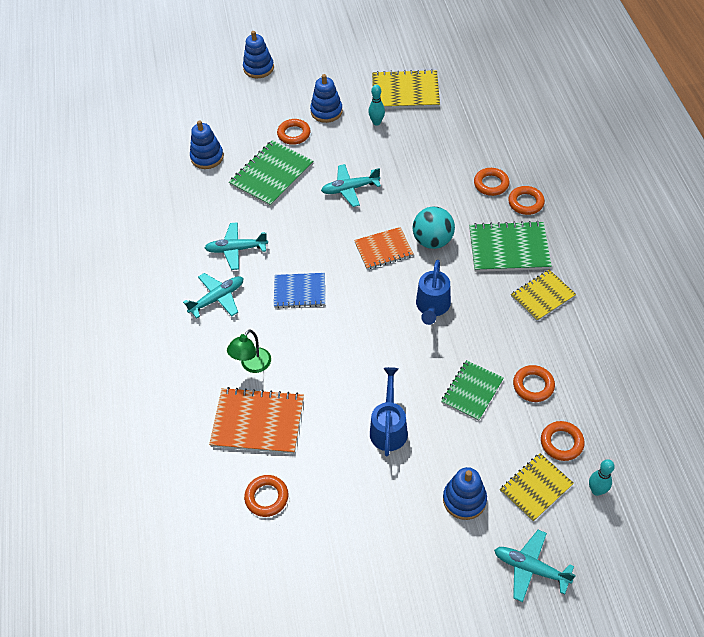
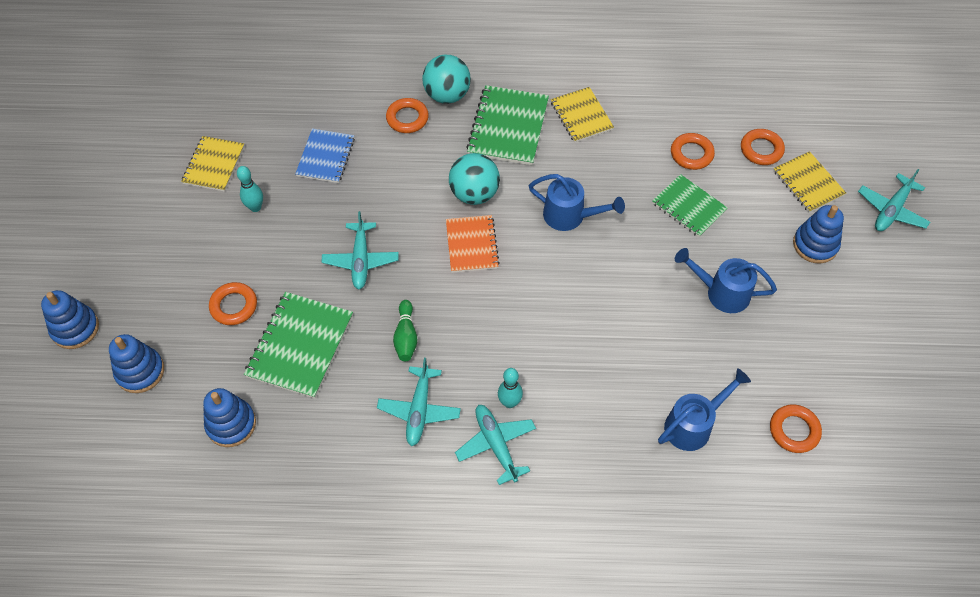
camera: 80 degrees left, 5 degrees up
(252, 365) = (611, 418): green lamp -> none
(258, 422) = (693, 424): orange notebook -> blue watering can
(271, 175) = (300, 346): green notebook -> green notebook turned 60 degrees clockwise
(293, 229) = (406, 336): none -> green bowling pin
(299, 291) = (511, 346): blue notebook -> blue notebook (325, 157)
(326, 111) = (208, 259): blue stacking toy -> blue stacking toy (140, 371)
(405, 92) = (214, 165): yellow notebook -> yellow notebook, size x0.66
(526, 203) = (447, 95): orange ring -> turquoise ball
(596, 490) = (816, 138): turquoise bowling pin -> turquoise bowling pin (509, 402)

